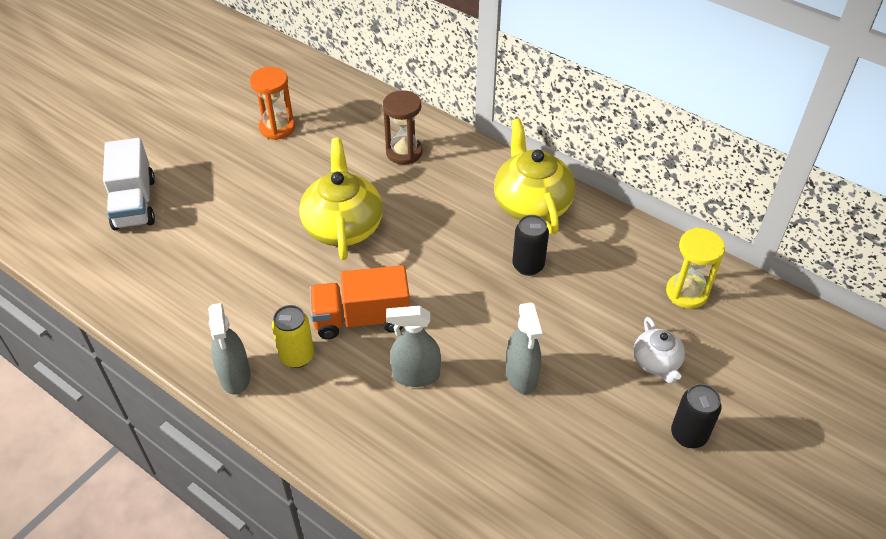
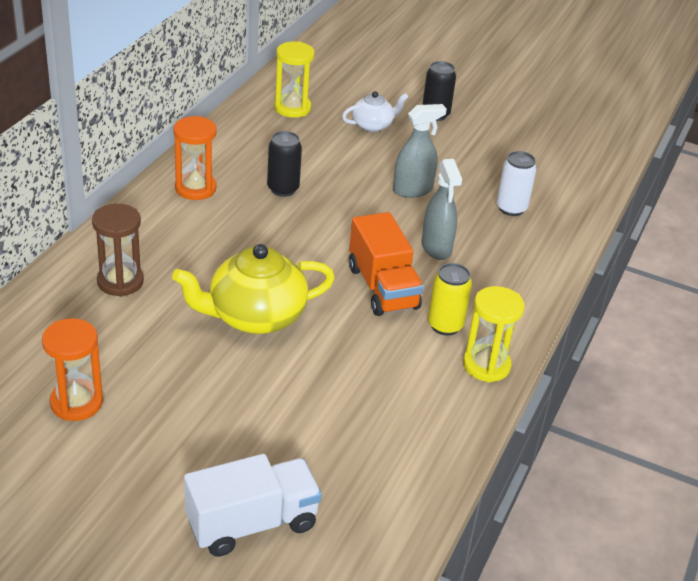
camera: 105 degrees left, 10 degrees down
(235, 376) = (486, 365): grey spray bottle -> yellow hourglass
(479, 468) = (511, 208): none -> white can
(531, 204) = (195, 188): yellow teapot -> orange hourglass

